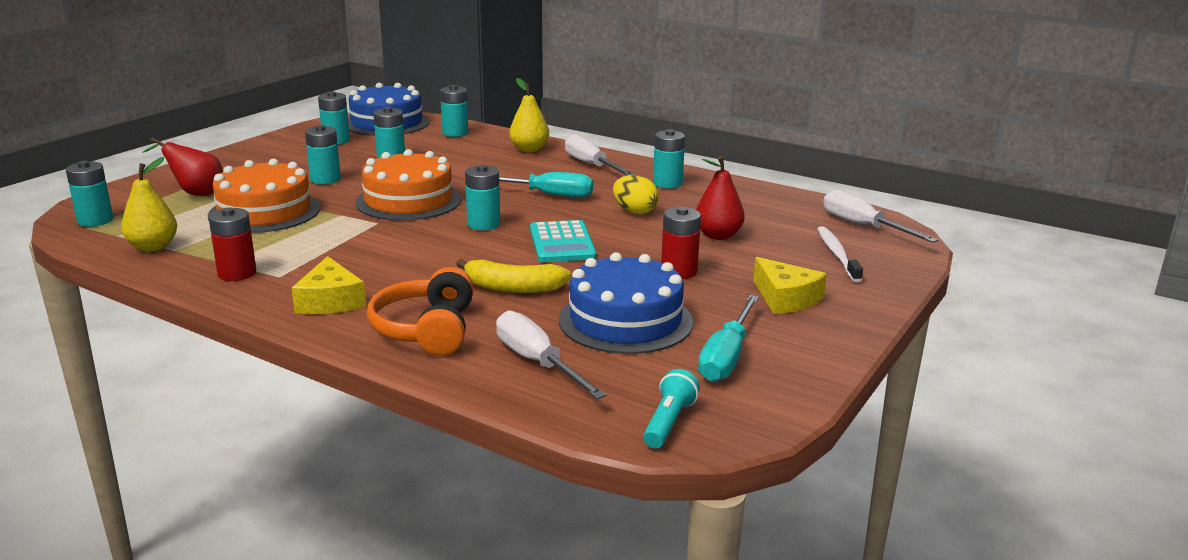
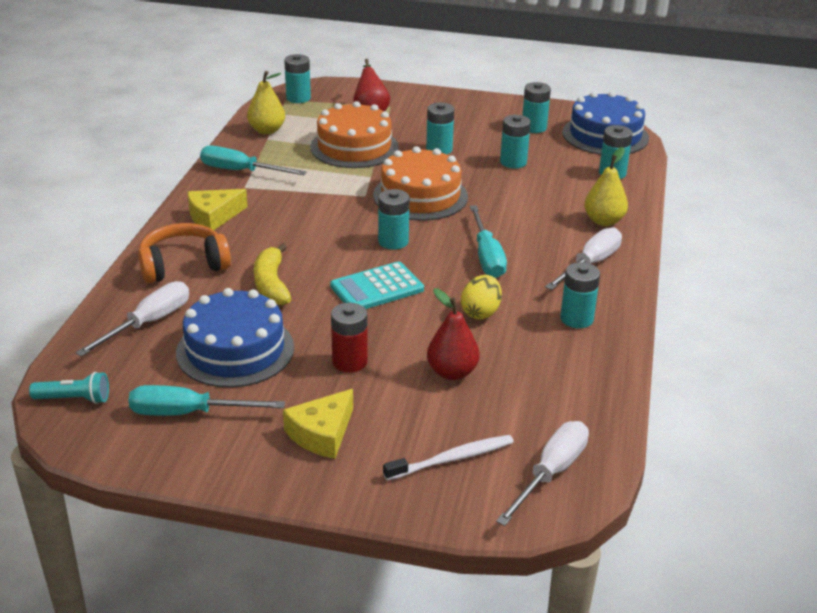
camera: 70 degrees right, 10 degrees up
(237, 273) = (240, 171): red battery -> turquoise screwdriver

